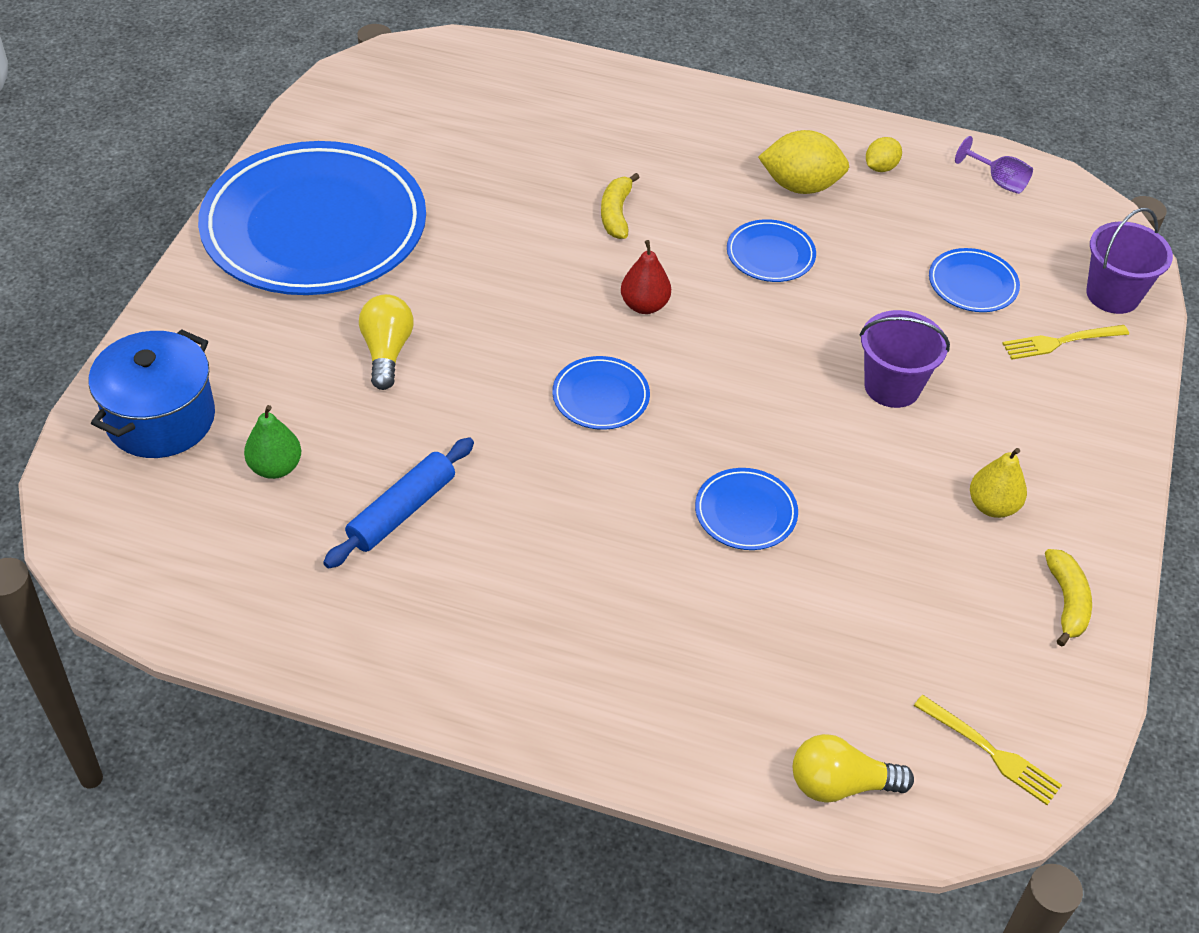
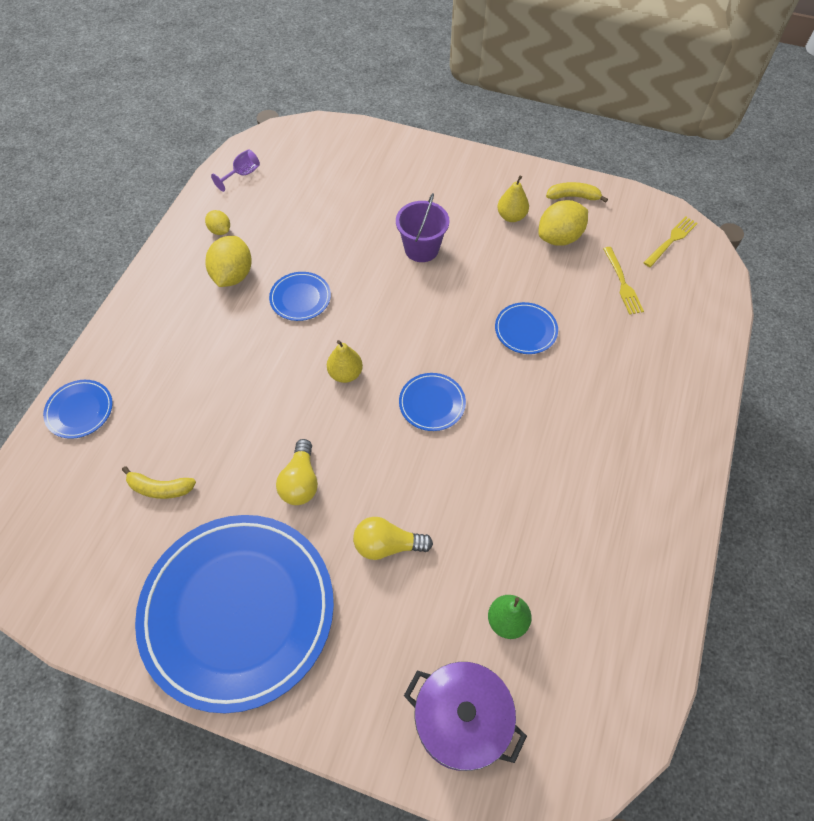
camera: 85 degrees left, 10 degrees up
(161, 419) = (461, 721): blue pot -> purple pot
(402, 511) = (541, 528): blue rolling pin -> none
(616, 214) = (248, 387): yellow banana -> yellow banana (160, 488)
(644, 305) = (345, 374): red pear -> yellow pear
(840, 784) = (703, 304): yellow light bulb -> yellow light bulb (300, 482)
(957, 572) = (559, 238): none -> yellow lemon
(972, 284) = (335, 200): blue plate -> blue plate (80, 410)
(1060, 342) = (386, 169): yellow fork -> yellow fork (622, 283)
(1112, 295) = (348, 140): purple bucket -> none

